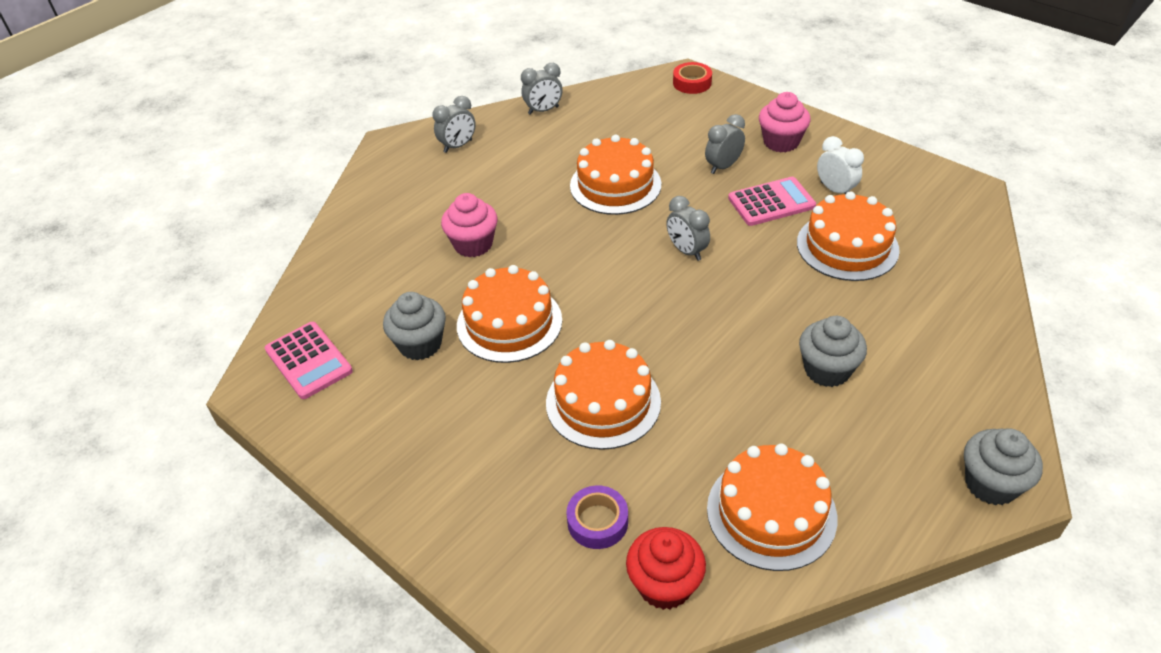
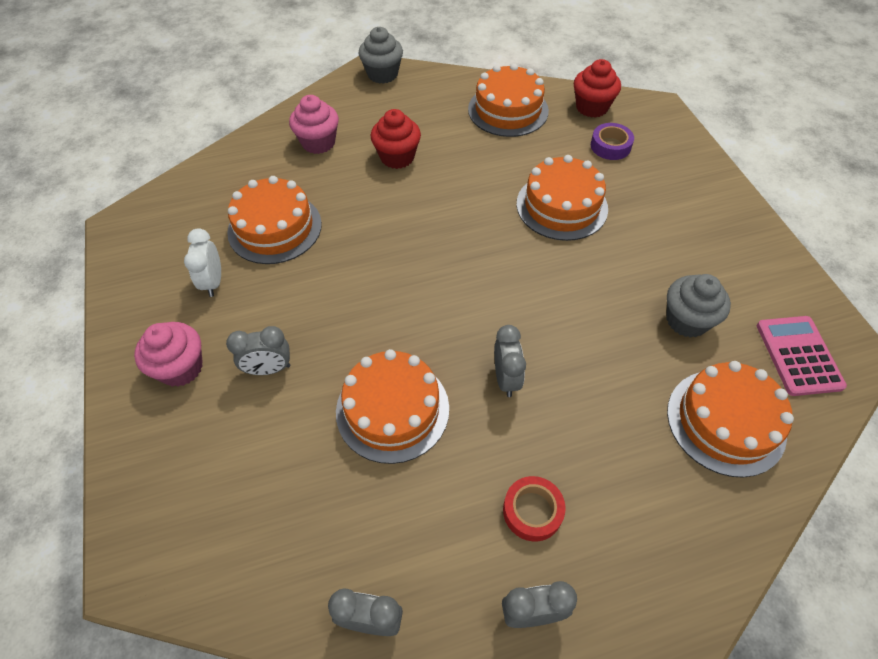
camera: 150 degrees left, 10 degrees up
(473, 244) = (590, 411): pink cupcake -> pink cupcake (318, 143)
(509, 322) = (597, 301): orange cake -> orange cake (725, 421)
(686, 251) = (398, 291): grey clock -> grey clock (506, 378)
(692, 83) = (145, 542): red tape -> red tape (532, 511)
(771, 202) = (278, 300): pink calculator -> none
(827, 370) = (397, 157): grey cupcake -> red cupcake

